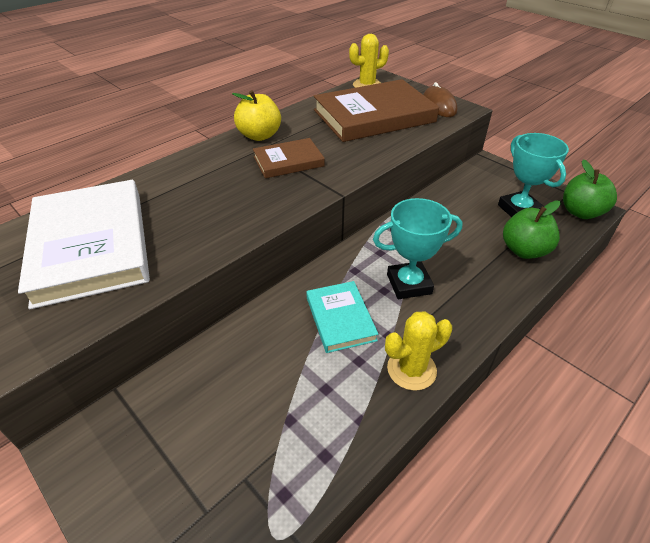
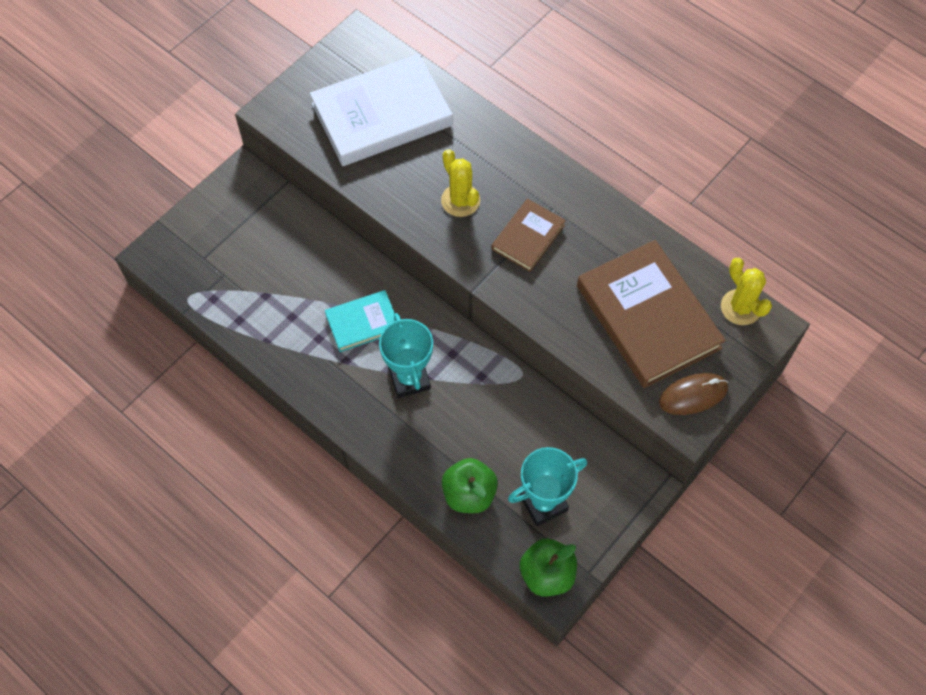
camera: 85 degrees right, 20 degrees up
(259, 136) = (579, 202): yellow apple -> none
(288, 161) = (528, 237): brown book -> brown book turned 60 degrees clockwise
(411, 369) = (312, 377): yellow cactus -> yellow cactus (460, 200)

